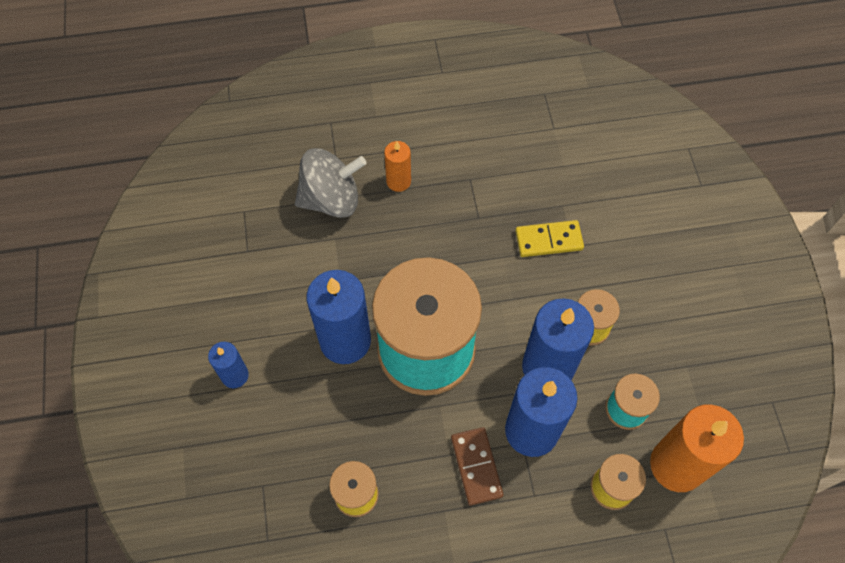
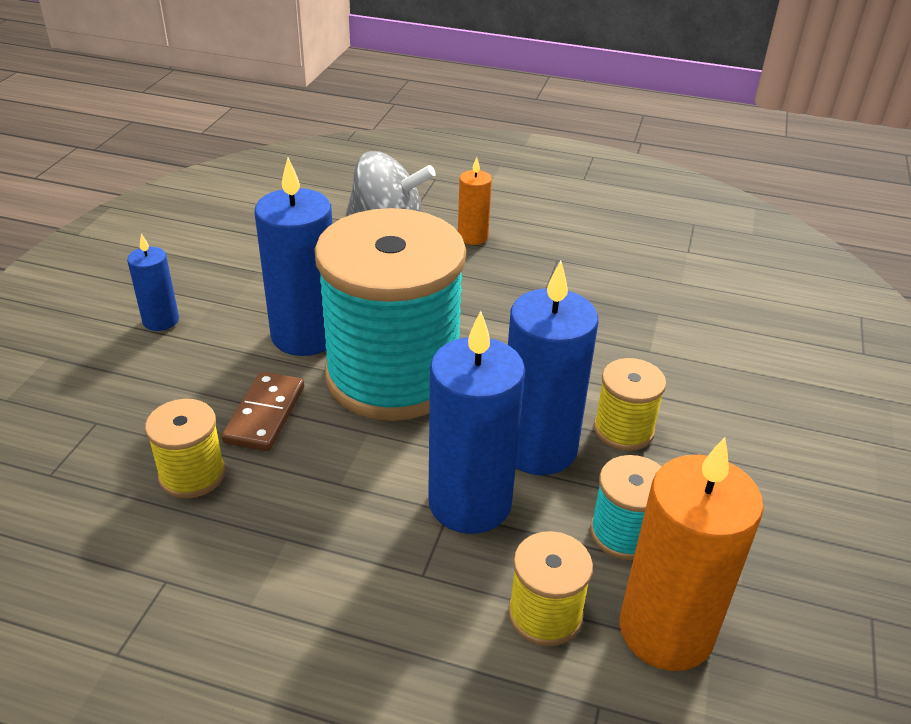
camera: 25 degrees right, 25 degrees down
(476, 466) = (366, 509): brown domino -> brown domino (265, 414)
(548, 240) = (620, 335): yellow domino -> none

